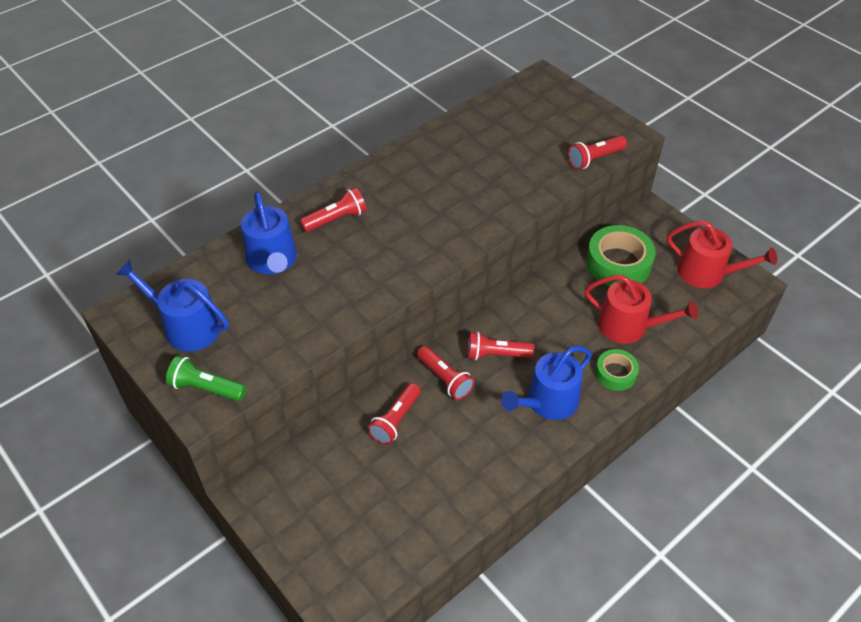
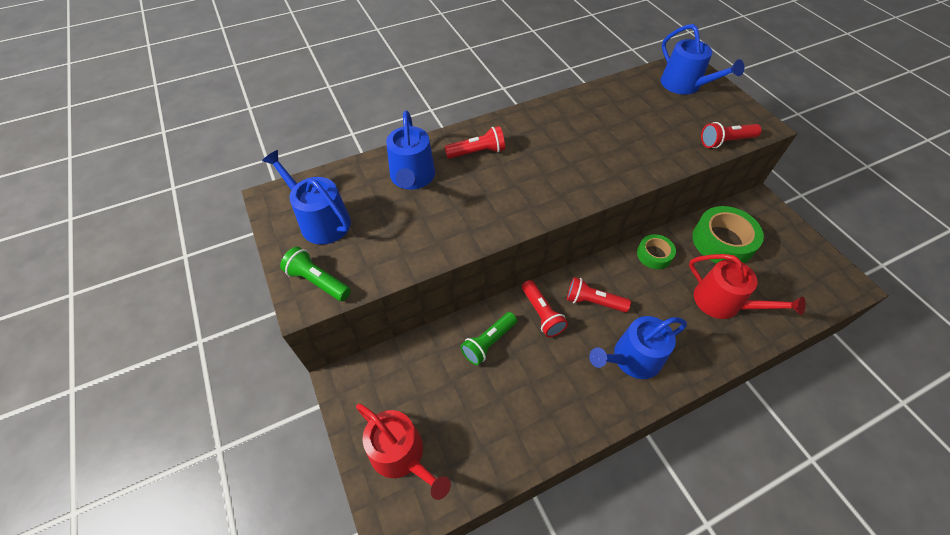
camera: 15 degrees right, 5 degrees up
(395, 420) = (488, 342): red flashlight -> green flashlight
(543, 103) = (684, 85): none -> blue watering can
(615, 373) = (703, 346): green tape -> green tape (654, 255)
(707, 273) = (808, 268): red watering can -> red watering can (401, 455)

